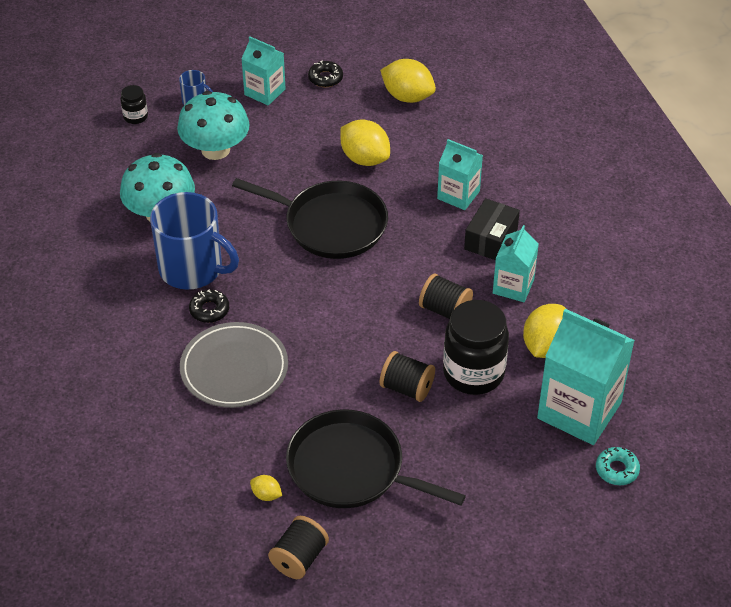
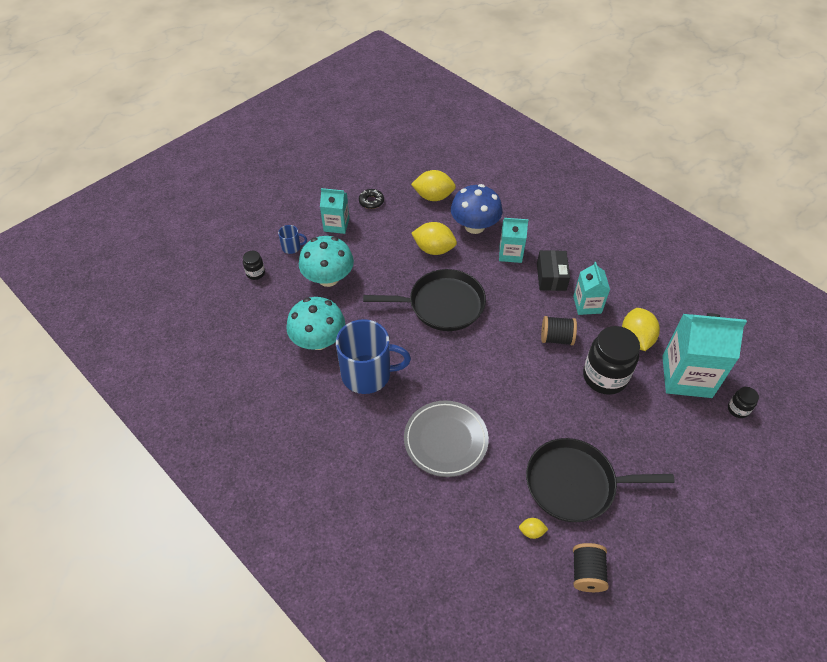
camera: 25 degrees left, 5 degrees up
(209, 310) = (399, 401): black donut -> none
(407, 388) = (570, 405): black spool -> none
(436, 148) = (474, 226): none -> blue mushroom
(617, 470) = (738, 409): turquoise donut -> black jar

